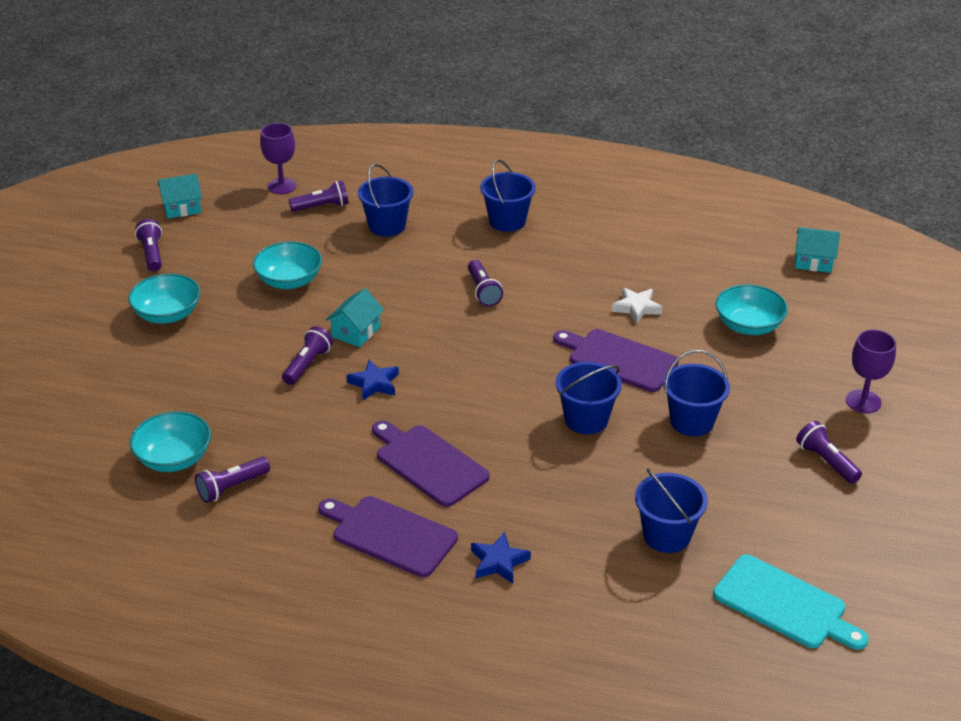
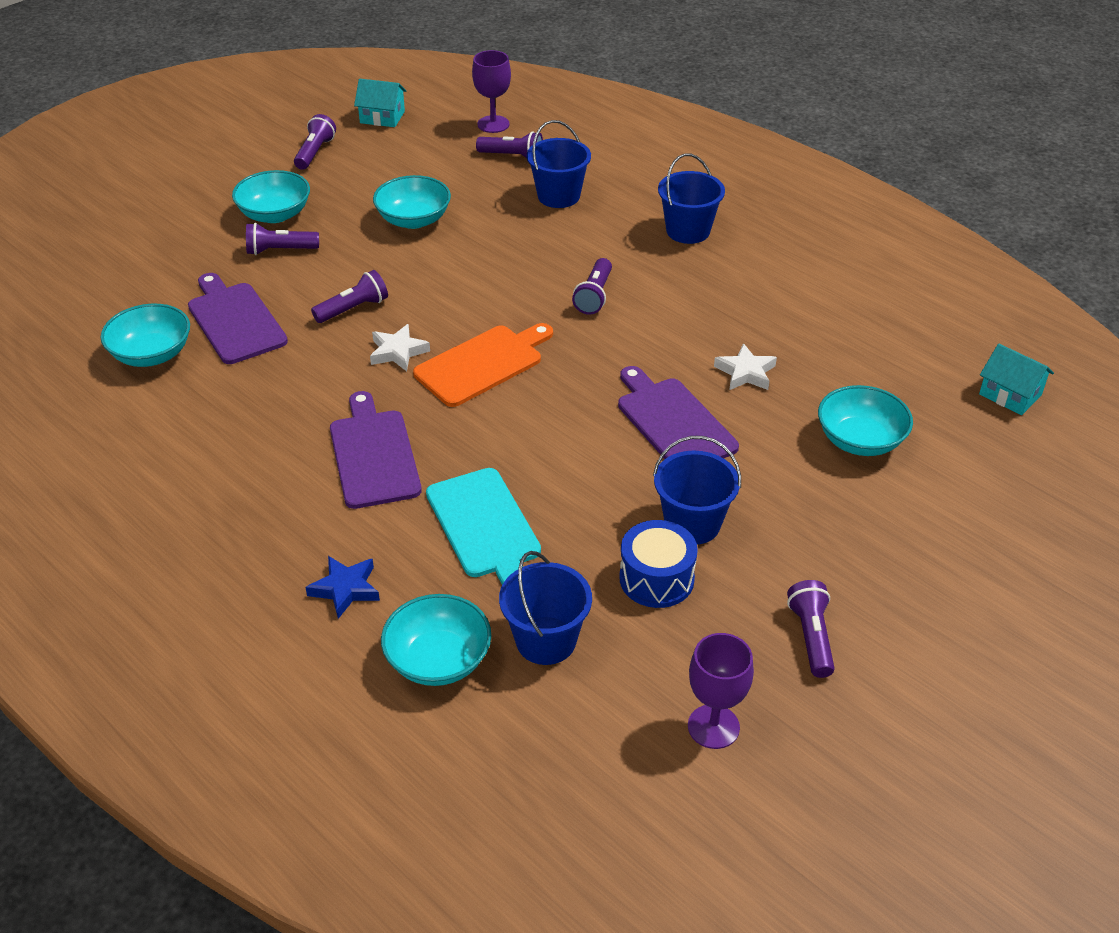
camera: 30 degrees right, 5 degrees up
(232, 487) = (174, 403): purple flashlight -> purple flashlight (280, 250)
(356, 332) = (429, 293): turquoise house -> none
(374, 383) = (398, 352): blue star -> white star
(390, 535) = (269, 513): purple cutting board -> purple cutting board (234, 321)
(447, 369) = (482, 364): none -> orange cutting board
(586, 419) = (576, 474): blue bucket -> none
(608, 579) = (438, 660): none -> turquoise bowl
(701, 466) = (656, 579): none -> blue drum
(784, 604) = (606, 783): turquoise cutting board -> turquoise cutting board (485, 527)
(863, 401) = (924, 584): purple goblet -> purple goblet (713, 727)

